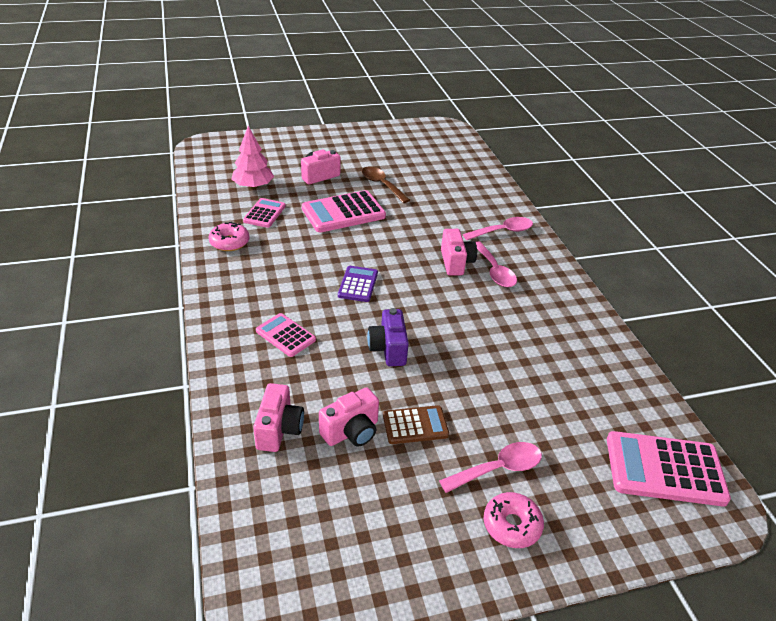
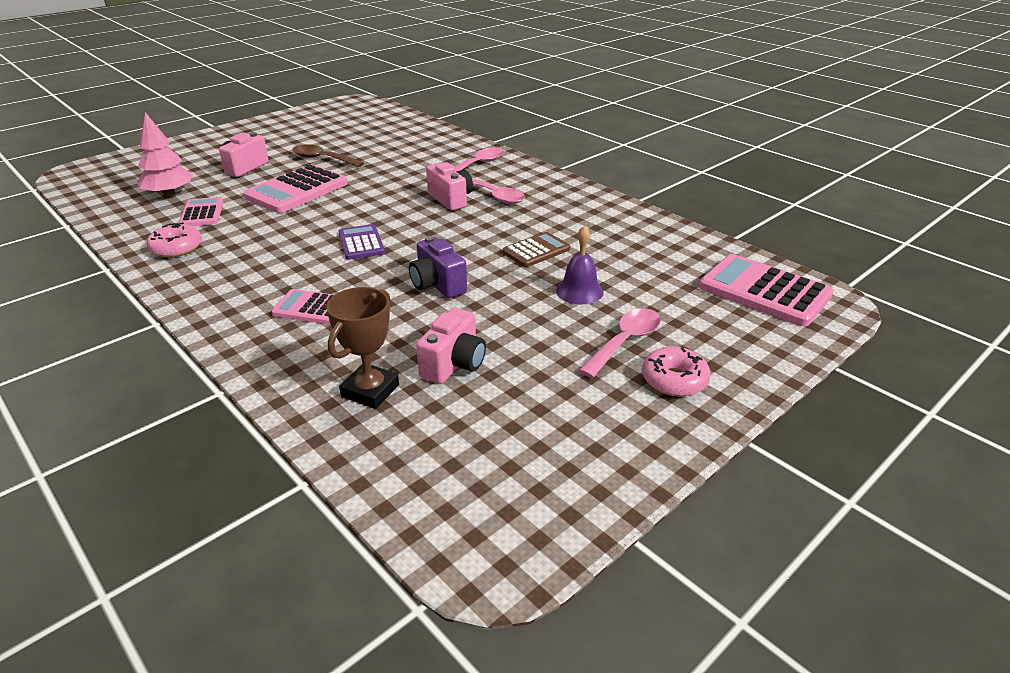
camera: 25 degrees left, 5 degrees down
(279, 429) = (370, 391): pink camera -> brown trophy
(415, 425) = (516, 336): brown calculator -> brown calculator (536, 250)
(497, 401) = (579, 291): none -> purple bell
(665, 469) = (764, 291): pink calculator -> pink calculator turned 60 degrees clockwise

